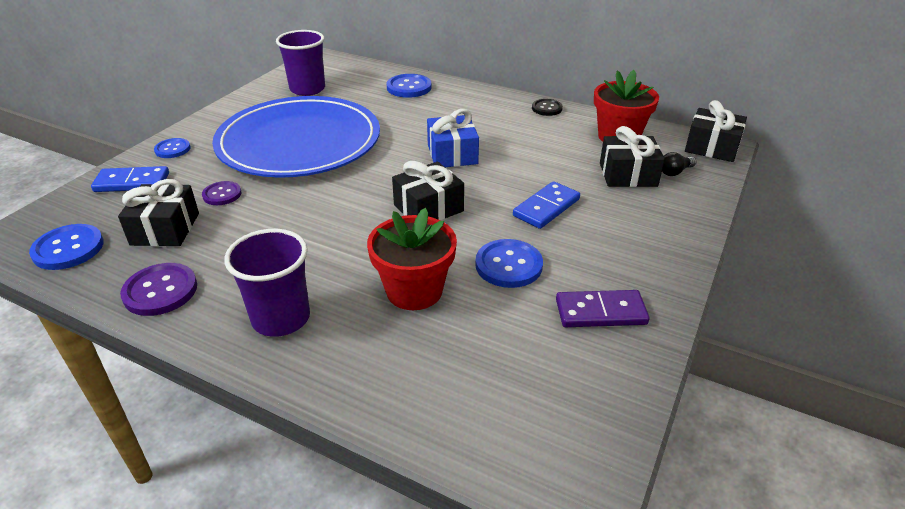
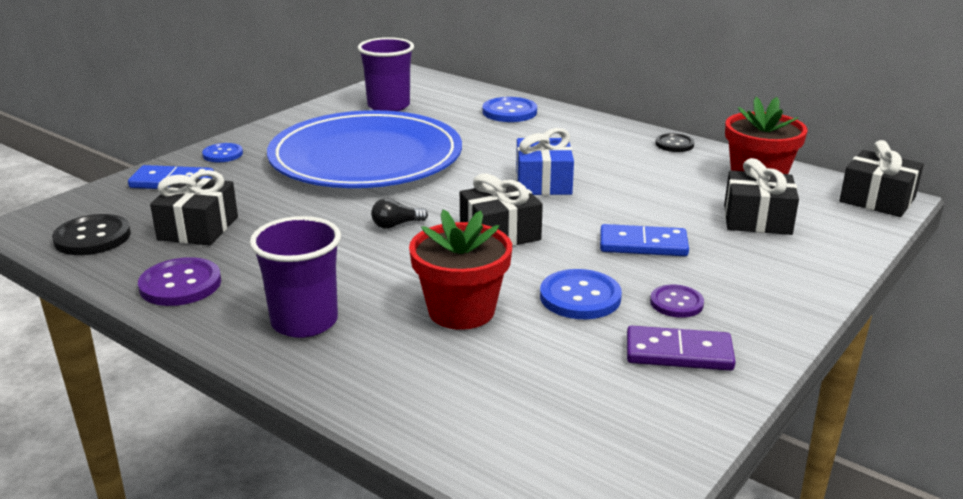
camera: 10 degrees right, 10 degrees down
(68, 249) = (92, 237): blue button -> black button
(222, 194) = (267, 201): purple button -> purple button (676, 303)
(546, 207) = (643, 244): blue domino -> blue domino turned 45 degrees clockwise
(675, 172) = (819, 222): black light bulb -> black light bulb (396, 225)

